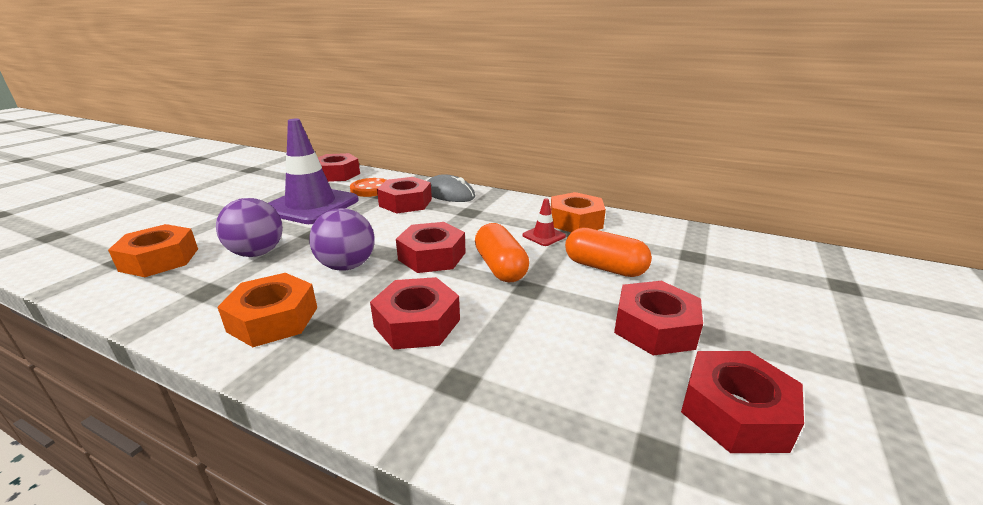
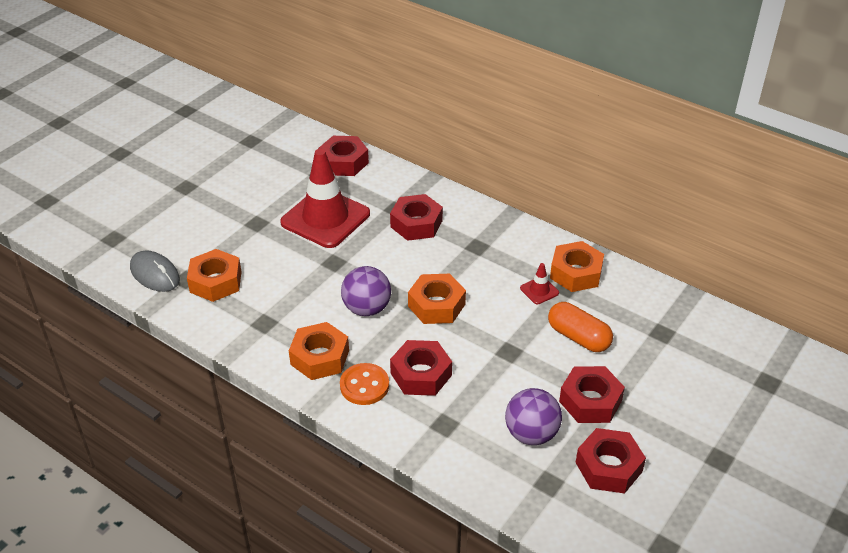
camera: 10 degrees right, 15 degrees up
(257, 253) = (291, 283): purple ball -> purple ball (531, 434)
(311, 205) = (325, 218): purple traffic cone -> red traffic cone
(370, 189) = (381, 195): orange button -> orange button (364, 385)
(432, 256) = (436, 305): red nut -> orange nut
(449, 194) = (461, 213): grey mouse -> grey mouse (155, 274)
(500, 267) = (491, 326): orange capsule -> none

